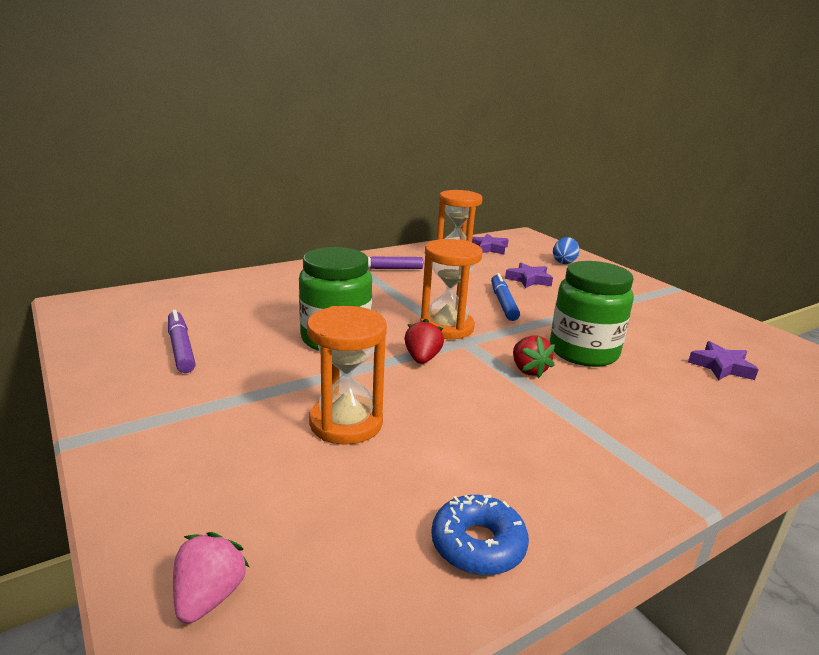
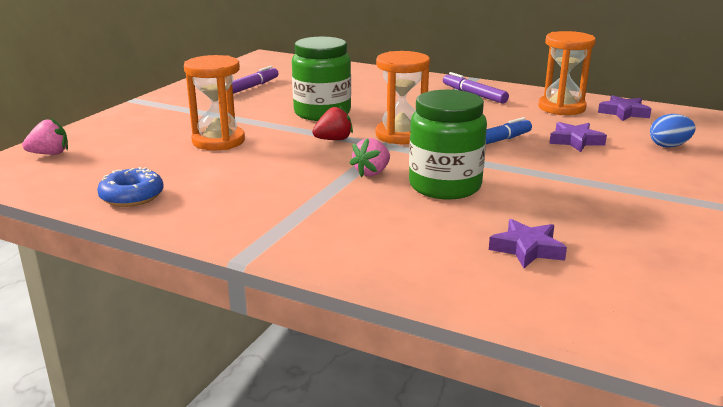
camera: 60 degrees right, 0 degrees up
(528, 370) = (372, 173): red strawberry -> pink strawberry

